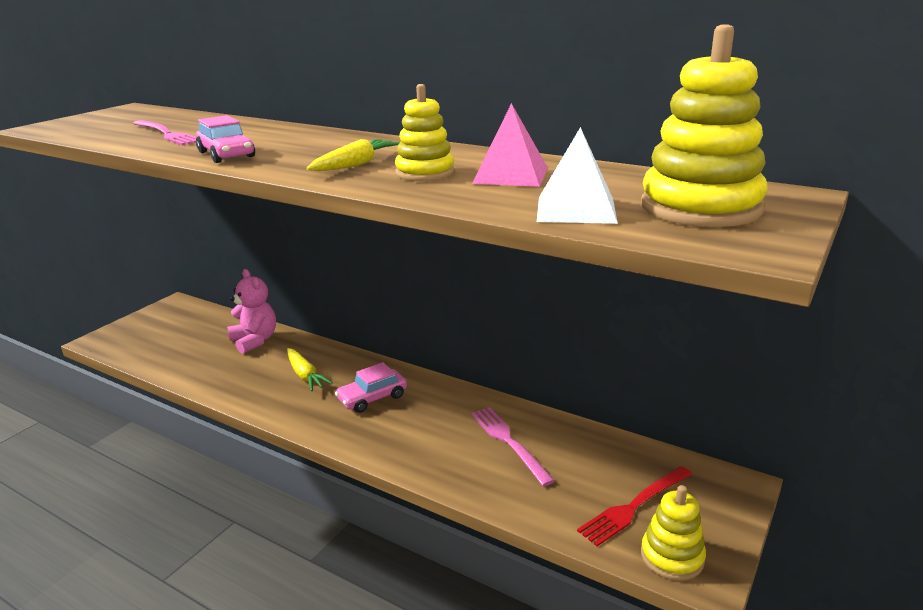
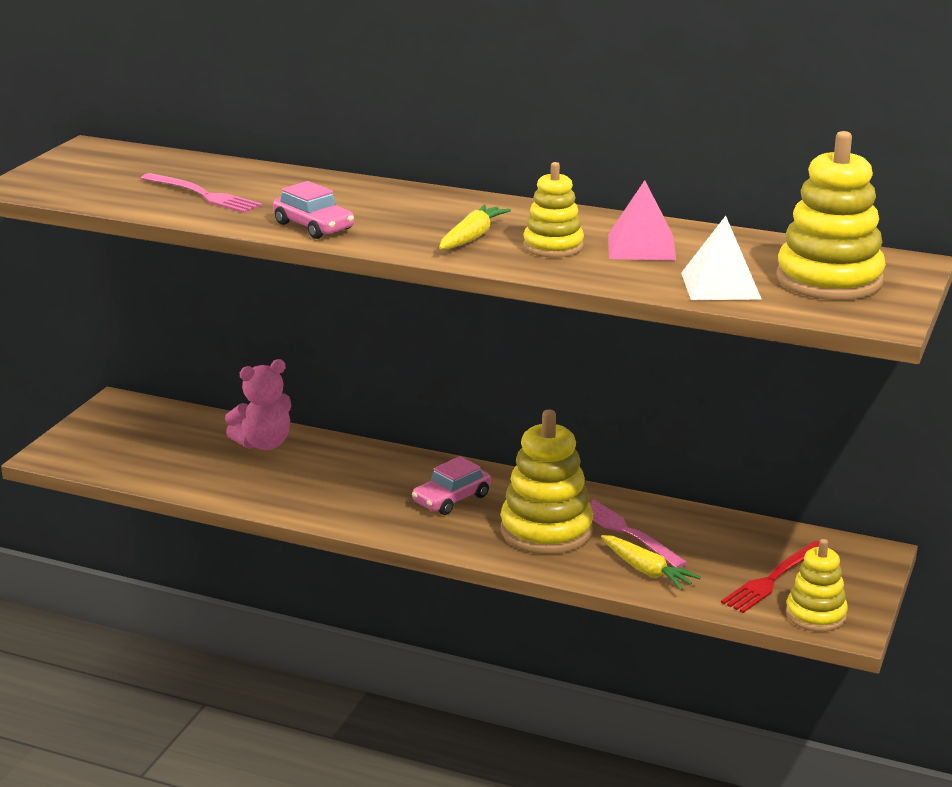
camera: 10 degrees left, 0 degrees up
(255, 341) = (264, 444): pink teddy bear -> pink teddy bear turned 105 degrees clockwise
(305, 375) = (355, 480): yellow carrot -> yellow carrot (646, 571)
(438, 435) = (546, 530): none -> yellow stacking toy

